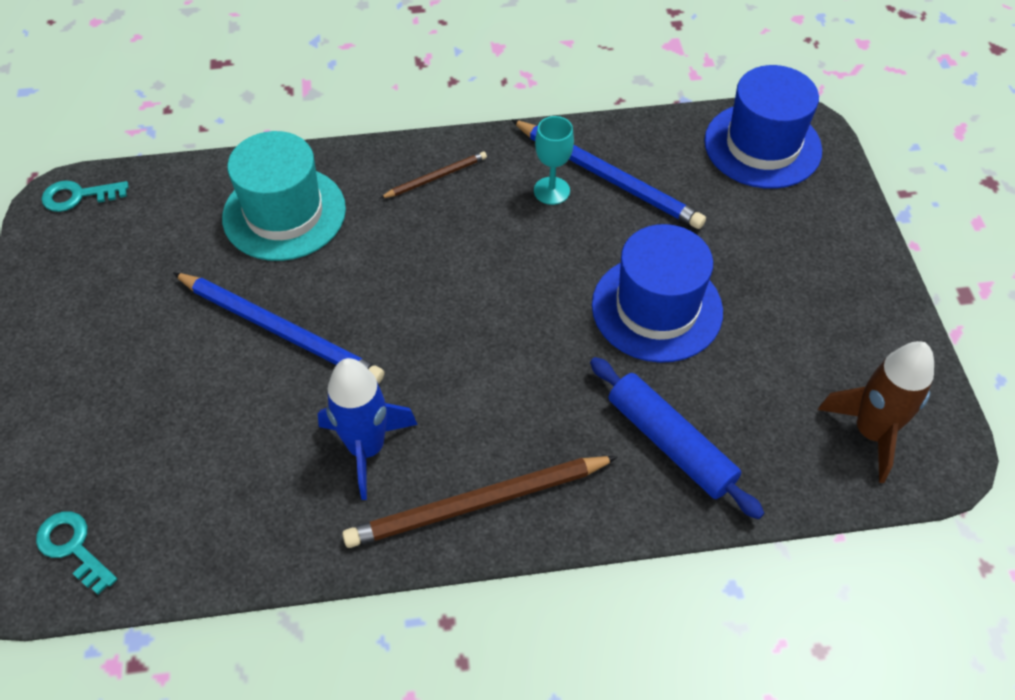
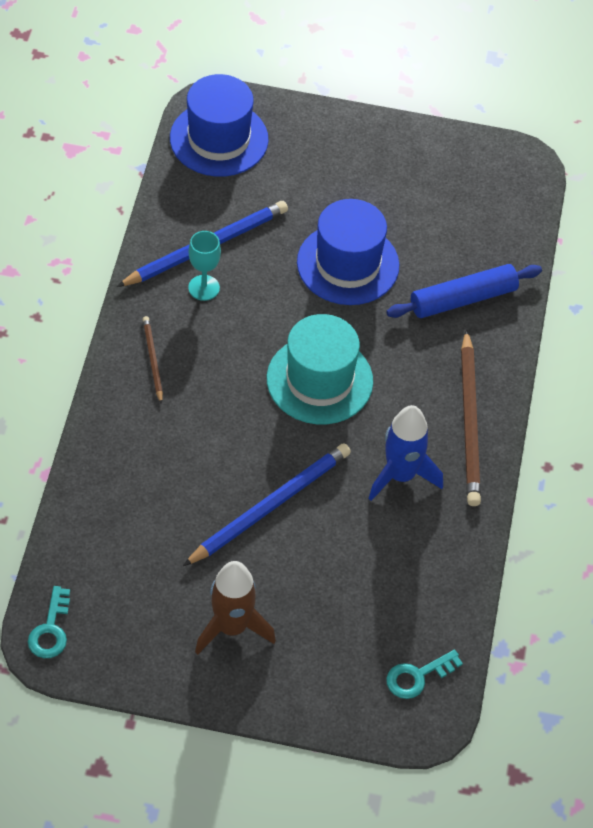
camera: 75 degrees left, 0 degrees up
(284, 213) = (144, 476): turquoise hat -> turquoise hat (319, 380)
(871, 432) = (494, 190): brown rocket -> brown rocket (232, 627)

